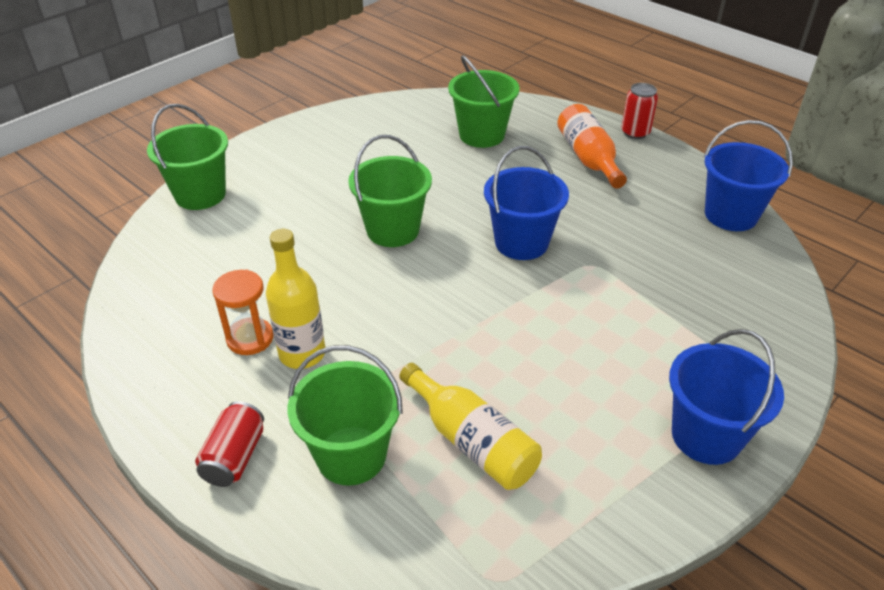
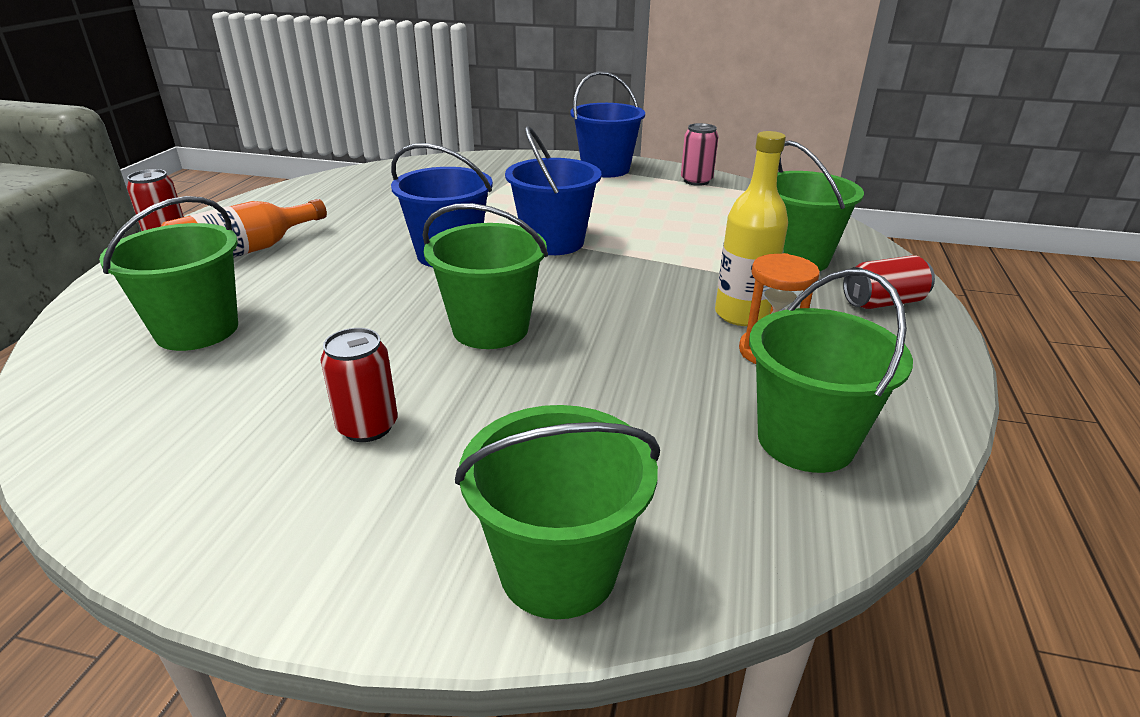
camera: 120 degrees left, 10 degrees down
(172, 301) = (805, 440): none -> green bucket
(338, 170) = (367, 426): none -> red can
(472, 441) = (714, 224): yellow bottle -> none
(618, 510) = (696, 181): none -> pink can
(730, 215) = (330, 185): blue bucket -> blue bucket (553, 242)

